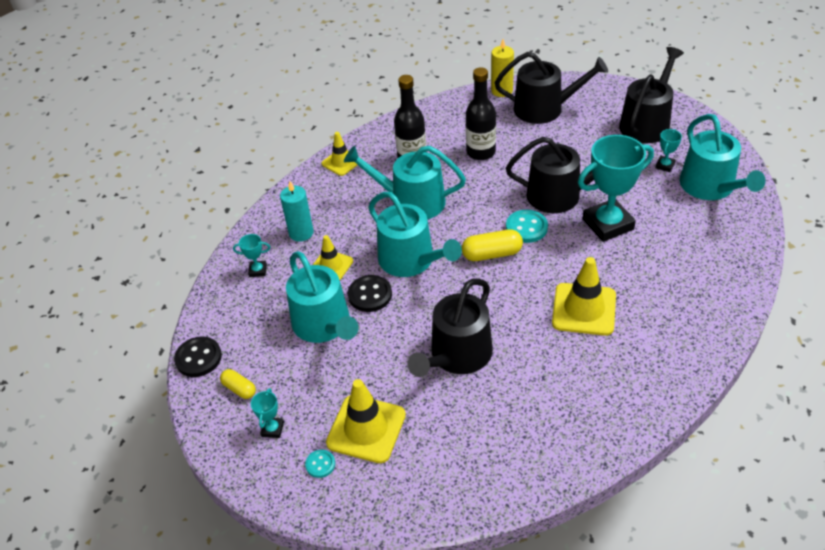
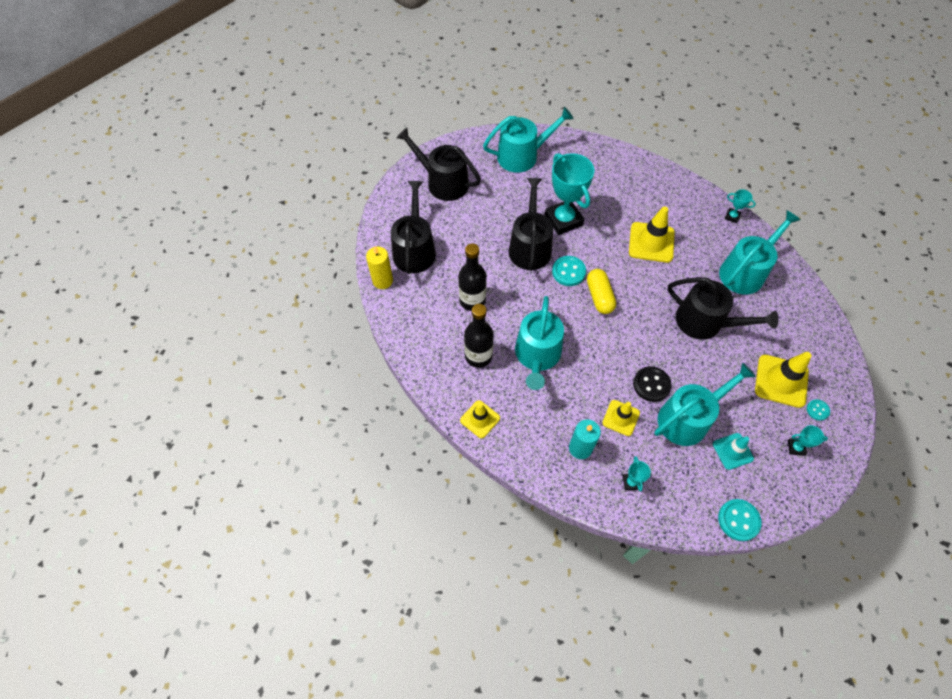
camera: 95 degrees left, 15 degrees up
(198, 358) = (738, 520): black button -> turquoise button
(239, 389) = (763, 479): yellow capsule -> none
(278, 363) = (732, 451): none -> turquoise traffic cone
(411, 260) = (610, 354): turquoise watering can -> turquoise watering can (745, 271)
(665, 165) = (497, 178): turquoise trophy -> turquoise trophy (732, 216)

